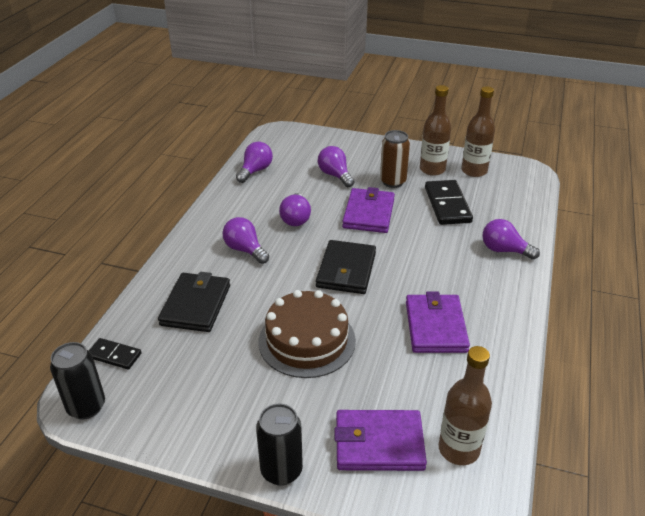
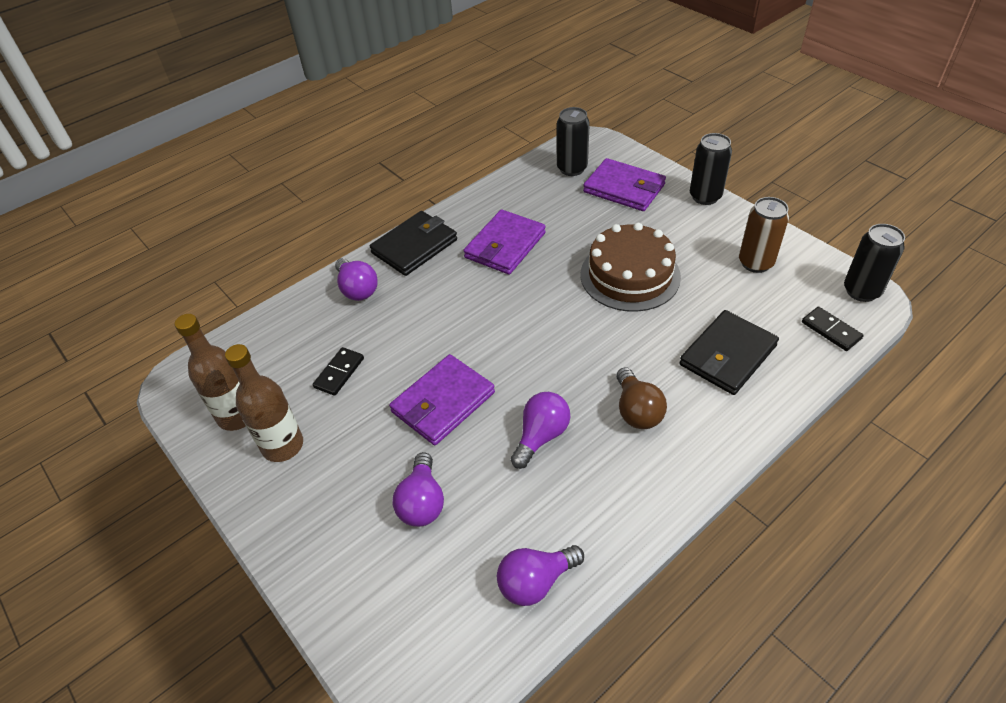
camera: 145 degrees left, 10 degrees up
(245, 250) = (637, 411): purple light bulb -> brown light bulb
(346, 270) = (537, 332): black wallet -> black wallet (415, 246)
(392, 182) = (358, 446): brown can -> brown can (755, 263)
(447, 205) = (339, 373): black domino -> black domino, size x0.57
(458, 449) = (572, 168): brown bottle -> black can

